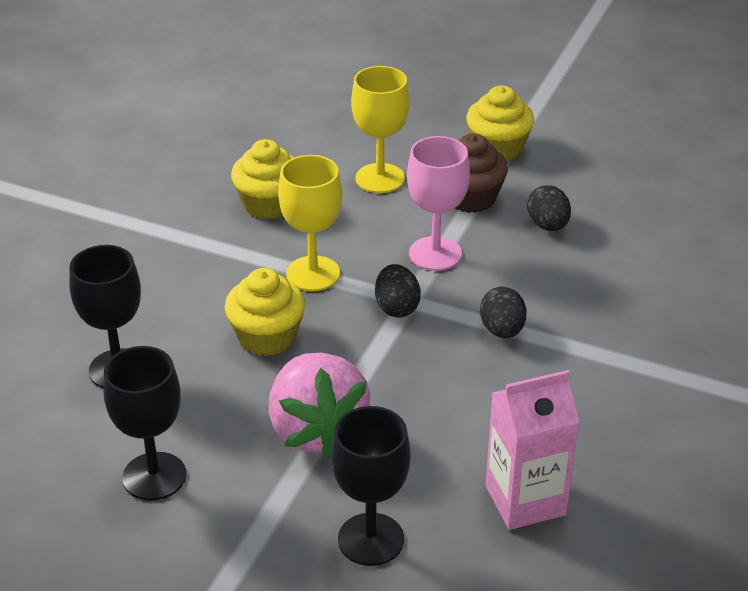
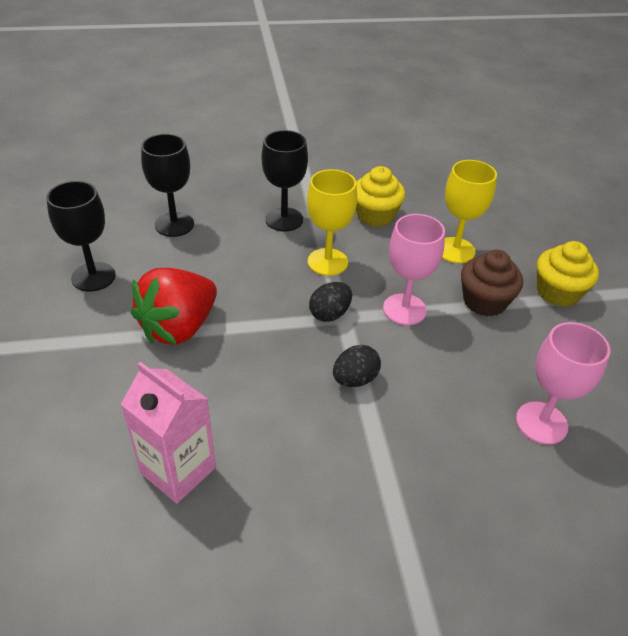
camera: 55 degrees right, 5 degrees up
(267, 337) = (249, 268): yellow cupcake -> none
(317, 430) = (179, 327): pink strawberry -> red strawberry
(371, 539) = (90, 398): black goblet -> black goblet (284, 219)
(547, 226) = (500, 356): black egg -> none
(640, 243) = (541, 423): none -> pink goblet

